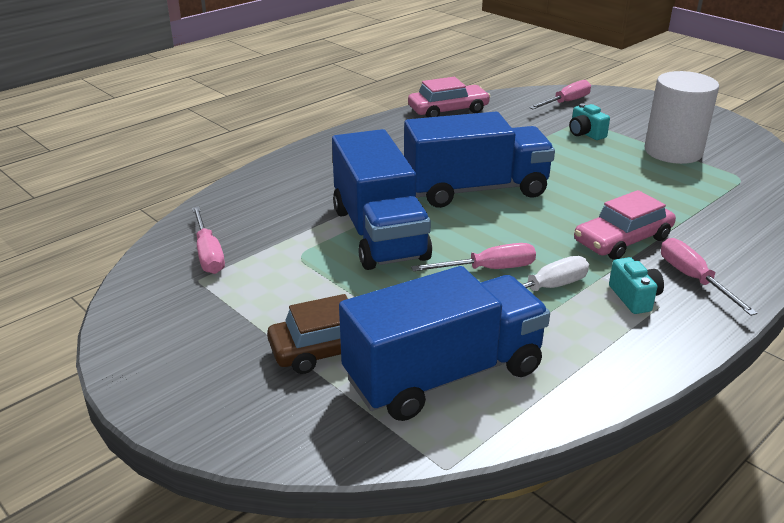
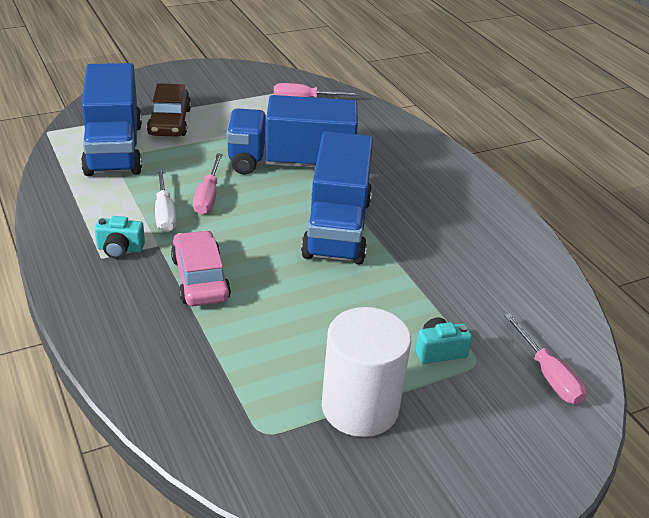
camera: 105 degrees right, 5 degrees up
(448, 110) = (538, 266): pink car -> none
(693, 279) = (116, 291): pink screwdriver -> none

